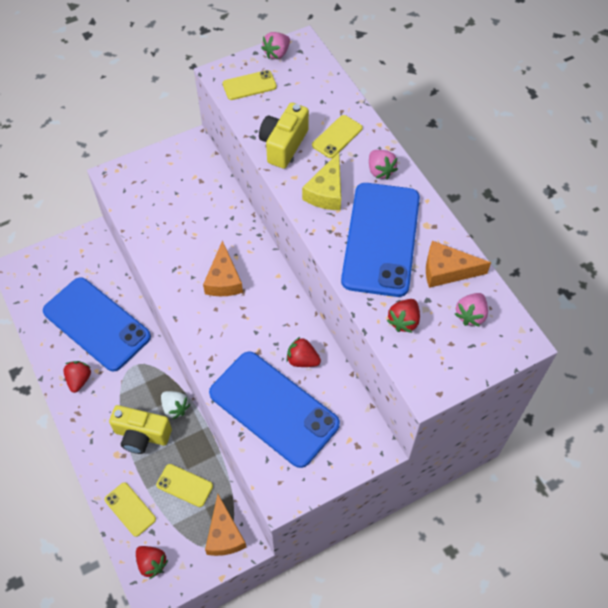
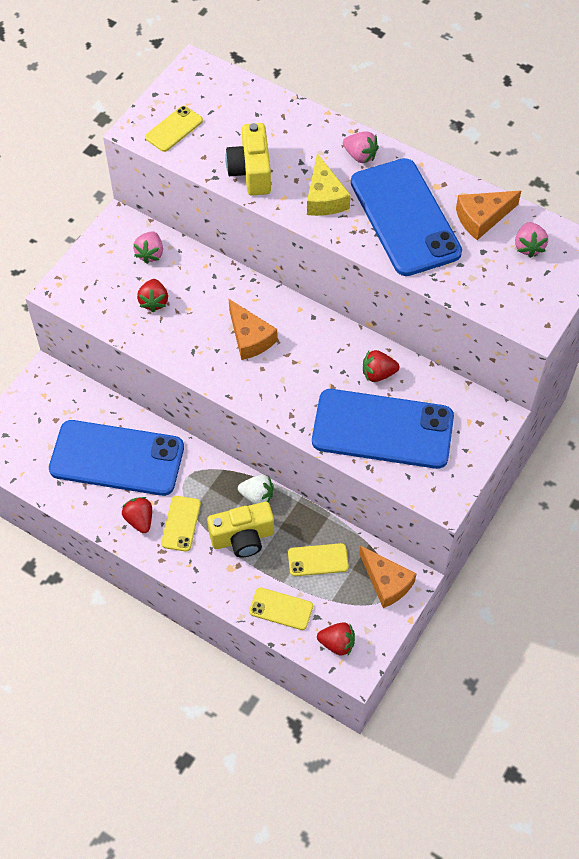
camera: 30 degrees left, 0 degrees up
(277, 53) = (177, 86): pink strawberry -> pink strawberry (150, 254)
(337, 137) = (297, 141): yellow phone -> yellow phone (181, 523)
(404, 321) = (475, 279): red strawberry -> red strawberry (154, 302)

